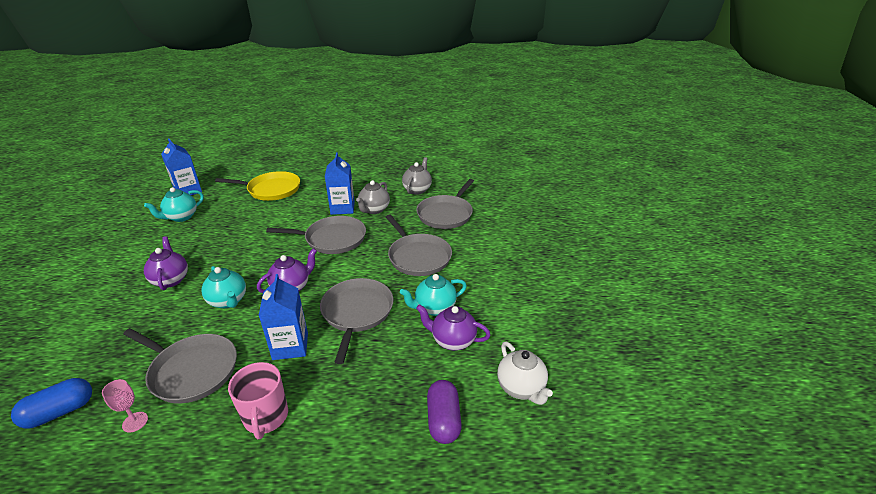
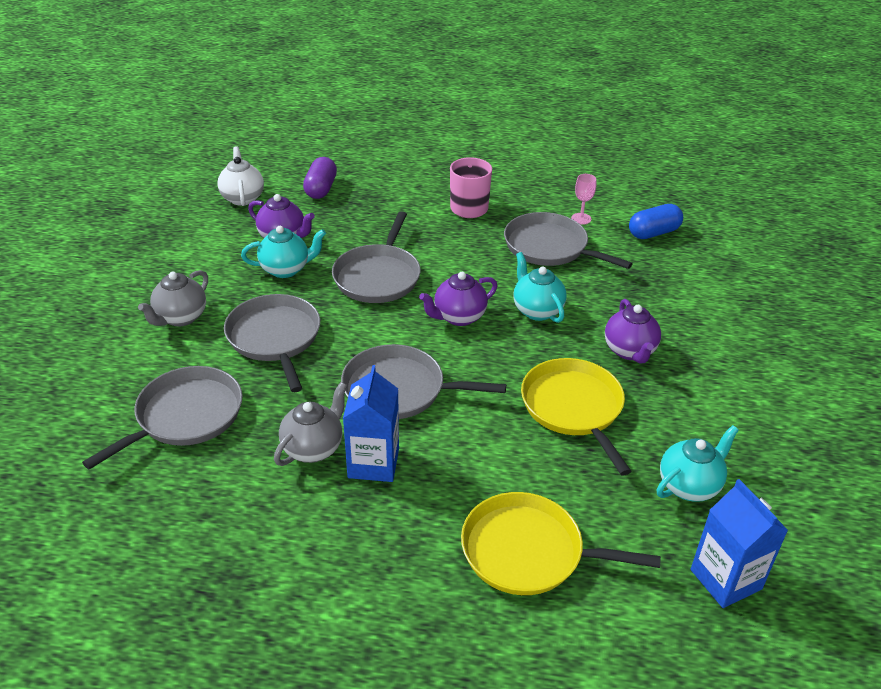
camera: 170 degrees left, 5 degrees up
(227, 242) = (573, 408): none -> yellow pan
(290, 346) = (453, 254): blue carton -> none
(417, 190) = (204, 497): grey teapot -> grey teapot (180, 318)

